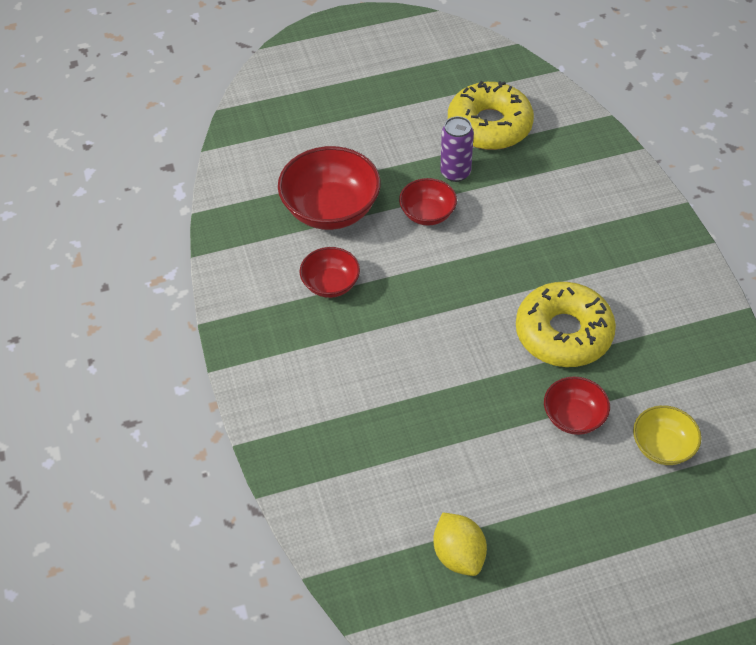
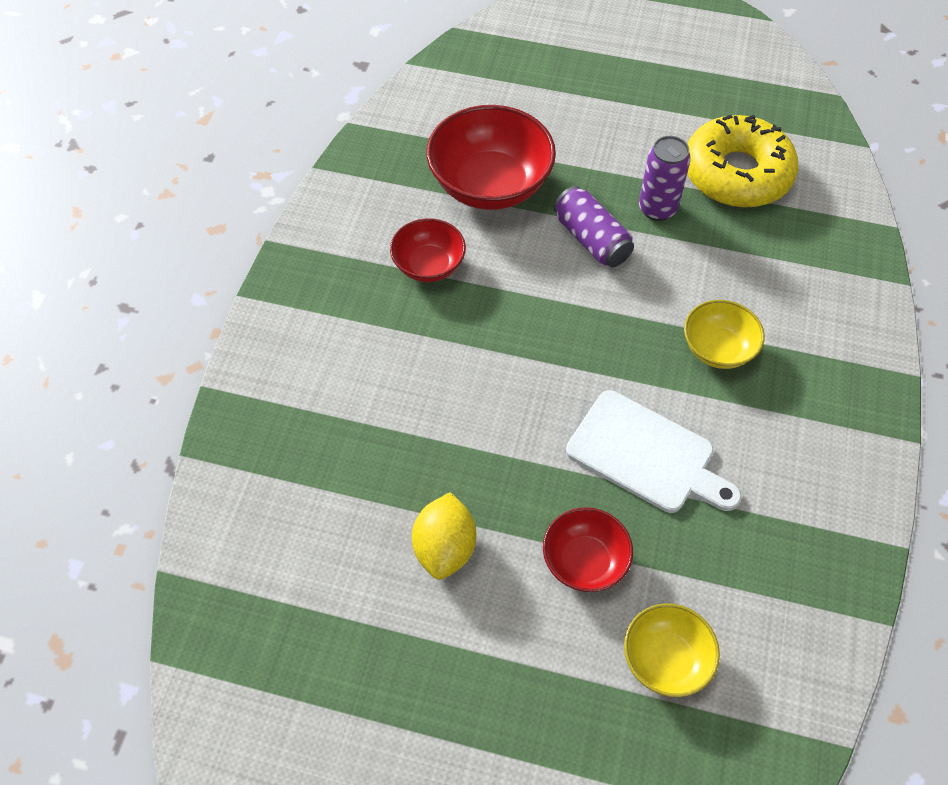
camera: 30 degrees right, 5 degrees up
(427, 214) = (591, 239): red bowl -> purple can
(459, 554) = (334, 645): yellow lemon -> yellow lemon (445, 548)
(559, 245) = (718, 349): none -> yellow bowl
(563, 333) = (646, 455): yellow donut -> white cutting board

